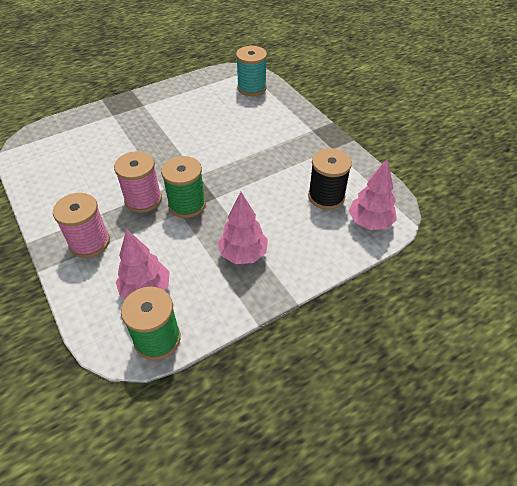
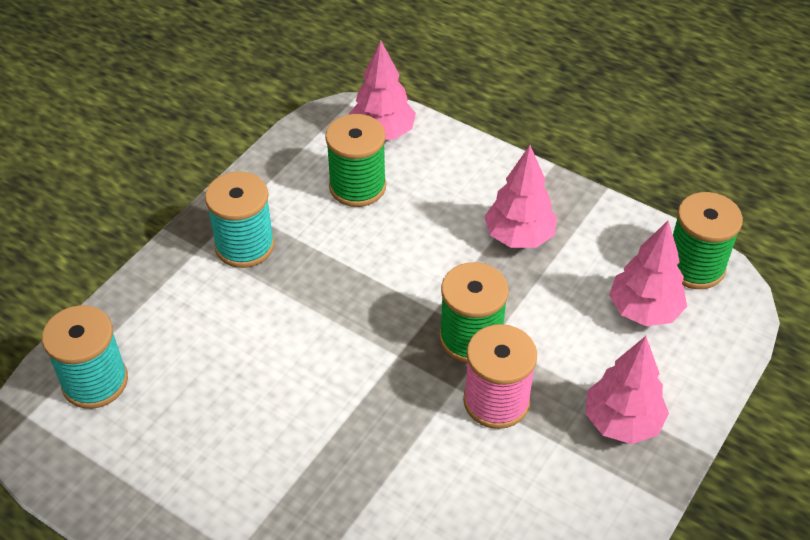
camera: 115 degrees left, 0 degrees up
(89, 242) = (622, 422): pink spool -> pink tree
(304, 144) = (245, 245): none -> turquoise spool
(326, 196) = (357, 186): black spool -> green spool

